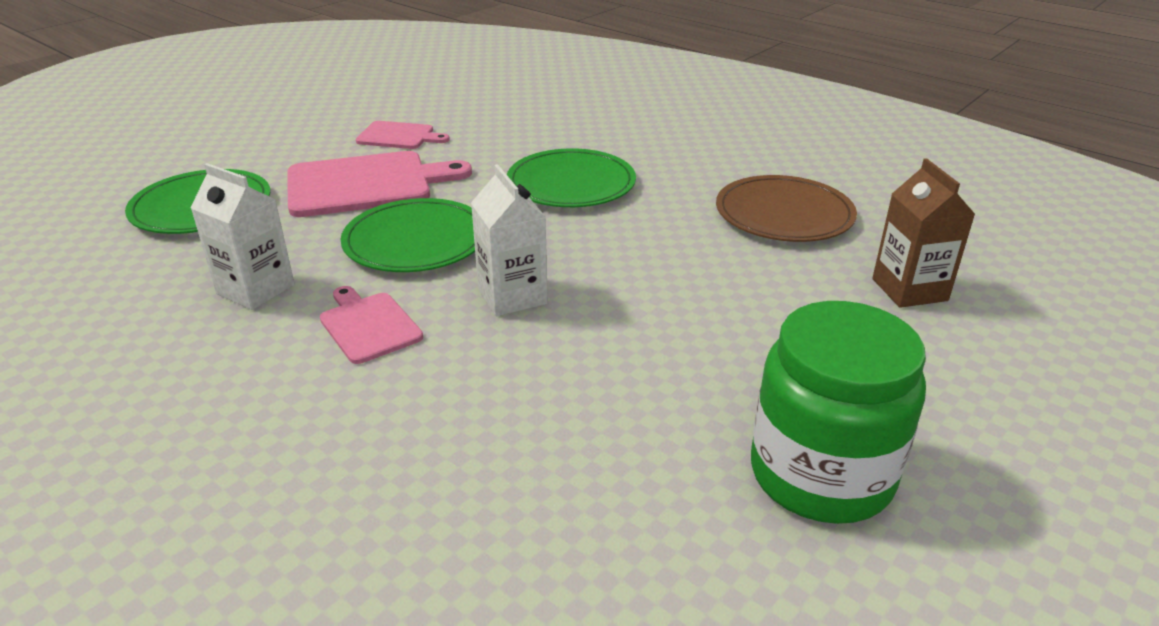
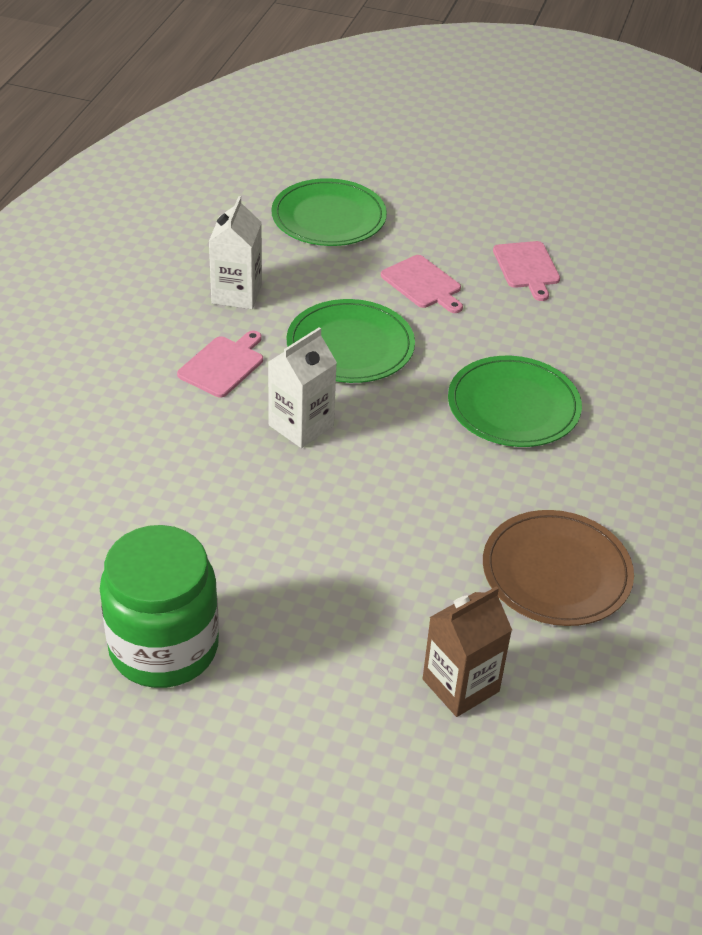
camera: 65 degrees right, 10 degrees up
(366, 184) = (423, 284): pink cutting board -> pink cutting board, size x0.55

